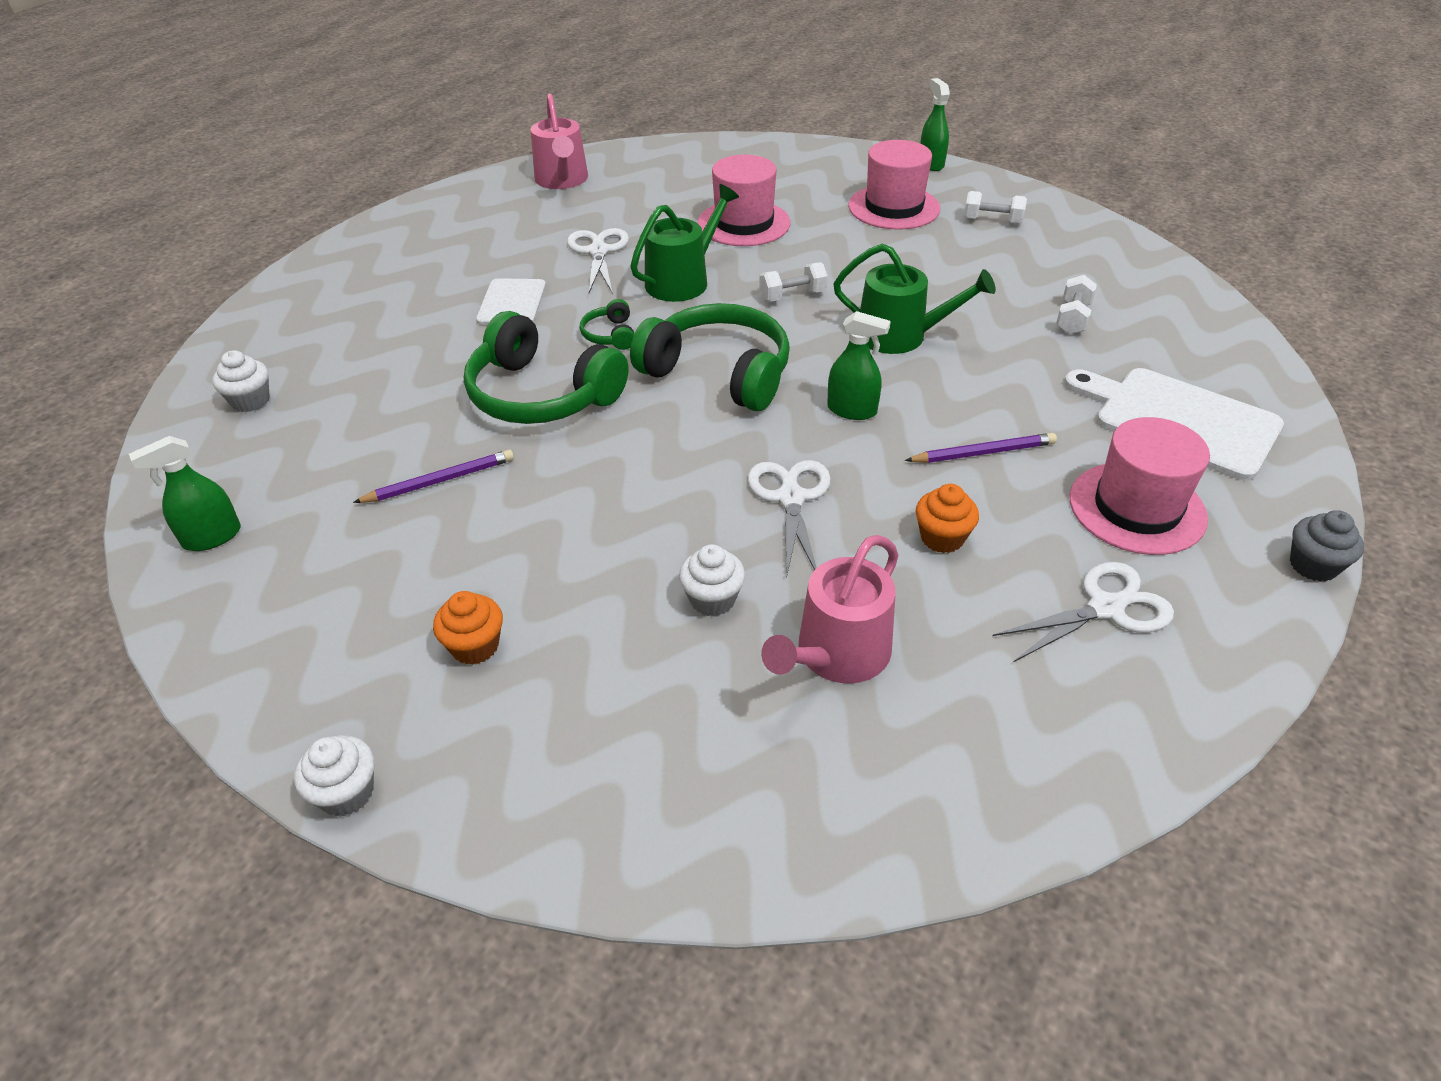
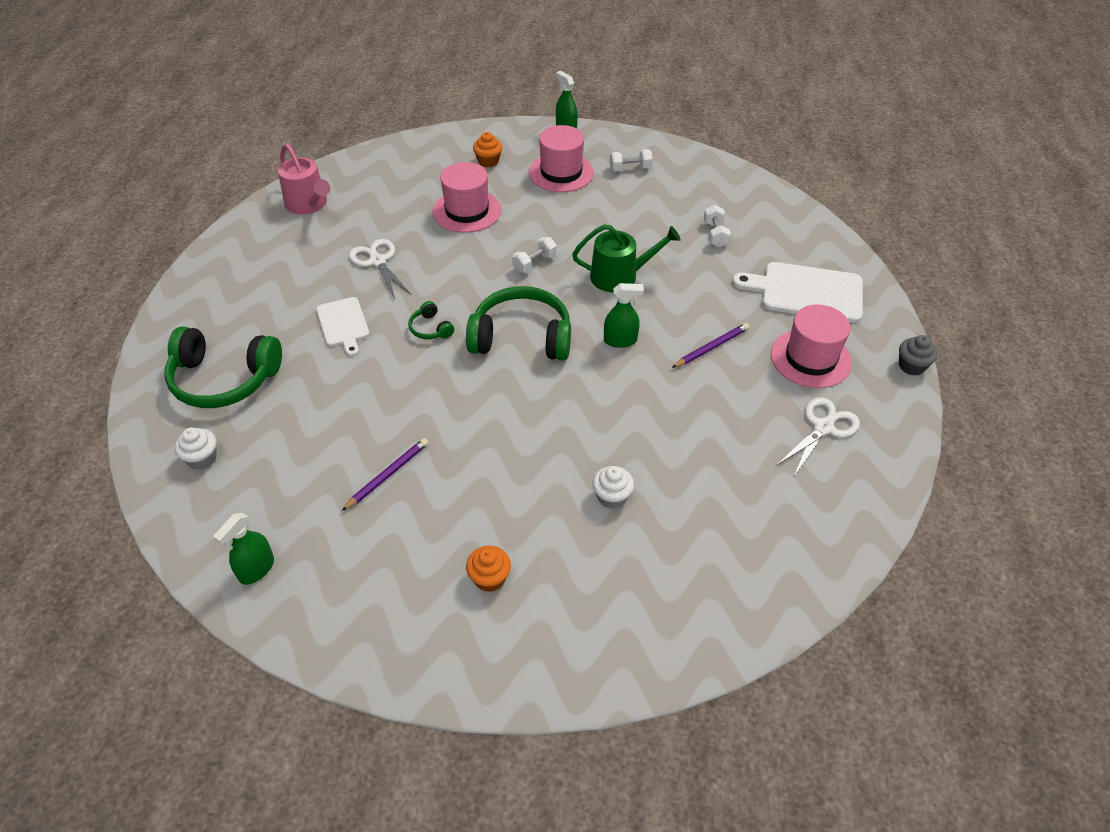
camera: 25 degrees left, 5 degrees up
(346, 793) = (475, 696): white cupcake -> none
(541, 395) = (413, 389): green headphones -> green headphones (224, 379)
(682, 280) = (453, 270): green watering can -> none
(791, 498) = (618, 414): white scissors -> none
(837, 654) = (700, 506): pink watering can -> none
(942, 538) = (718, 412): orange cupcake -> orange cupcake (488, 161)

